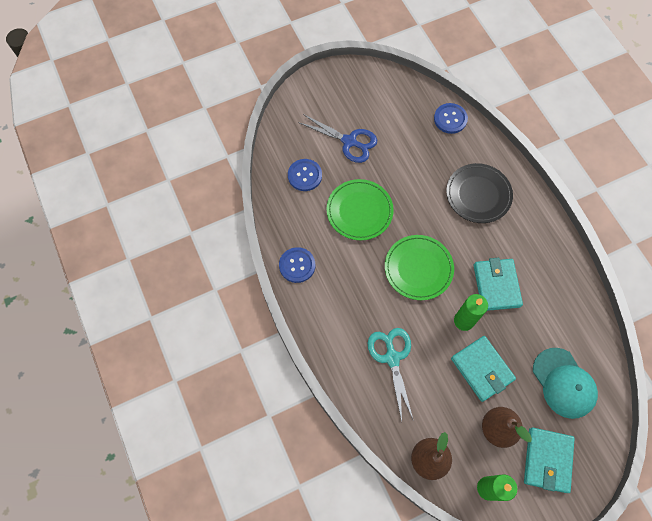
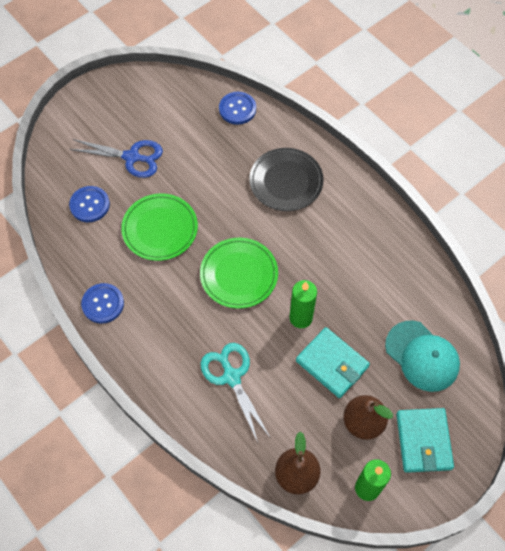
camera: 15 degrees left, 5 degrees down
(496, 285) = (327, 272): turquoise wallet -> none

